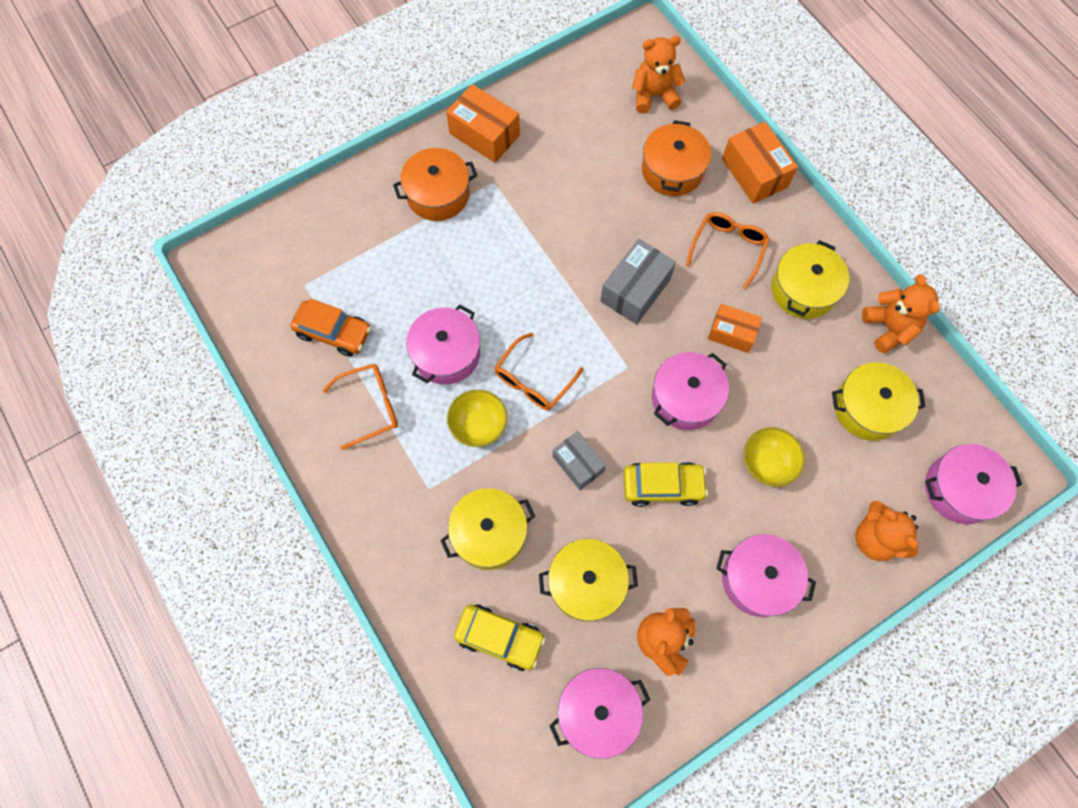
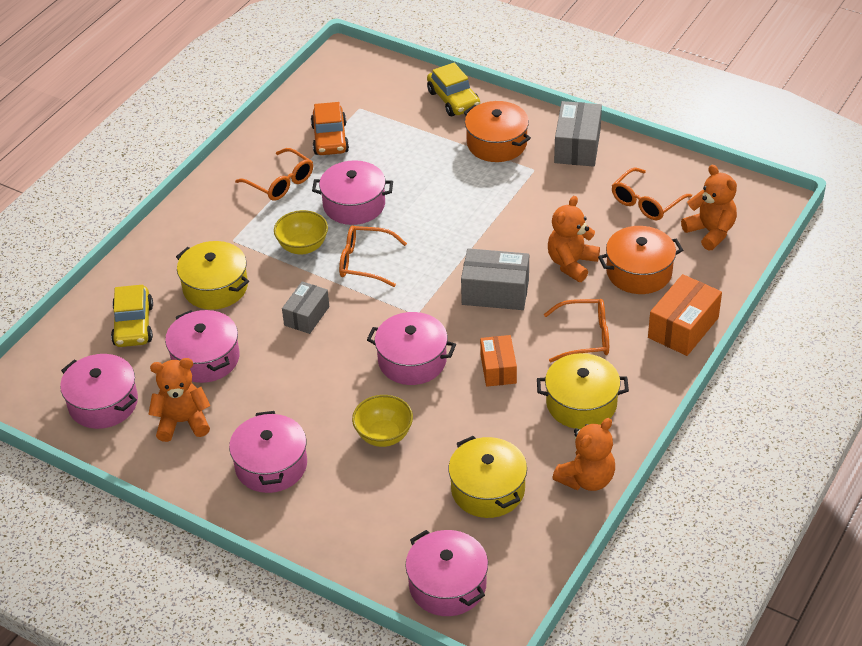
camera: 65 degrees right, 25 degrees down
(484, 134) = (577, 146): orange box -> grey box
(586, 583) = (205, 358): yellow pot -> pink pot
(590, 121) = (646, 202): none -> orange glasses
(662, 486) = (319, 374): yellow car -> yellow car (453, 100)
(875, 538) = (357, 535): orange teddy bear -> orange teddy bear (571, 263)

